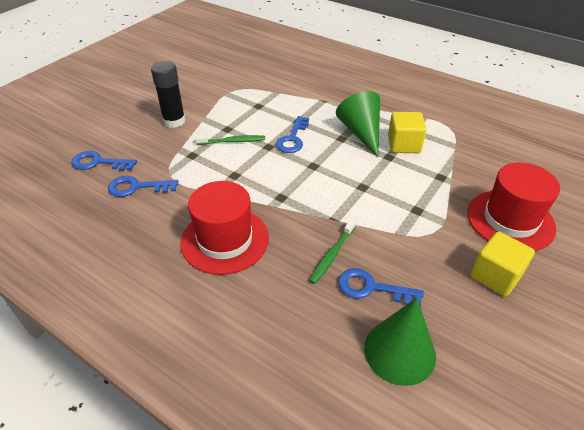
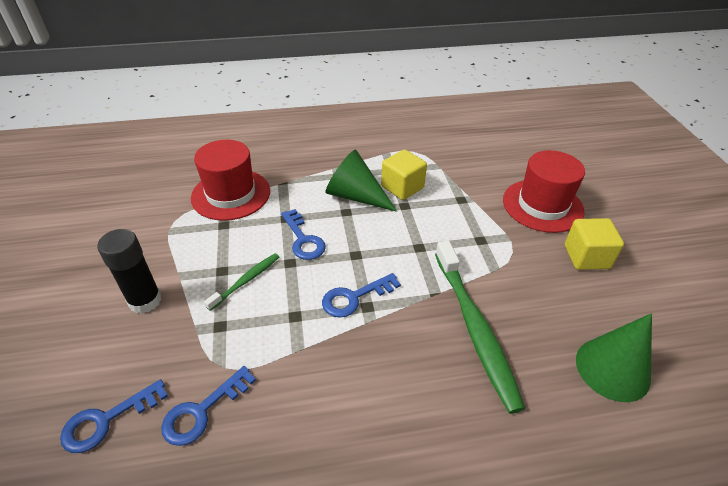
camera: 45 degrees left, 0 degrees up
(225, 240) = (373, 391): red hat -> red hat (231, 194)
(332, 255) = (474, 328): green toothbrush -> green toothbrush, size x2.01
(372, 288) = (535, 333): blue key -> blue key (355, 297)

